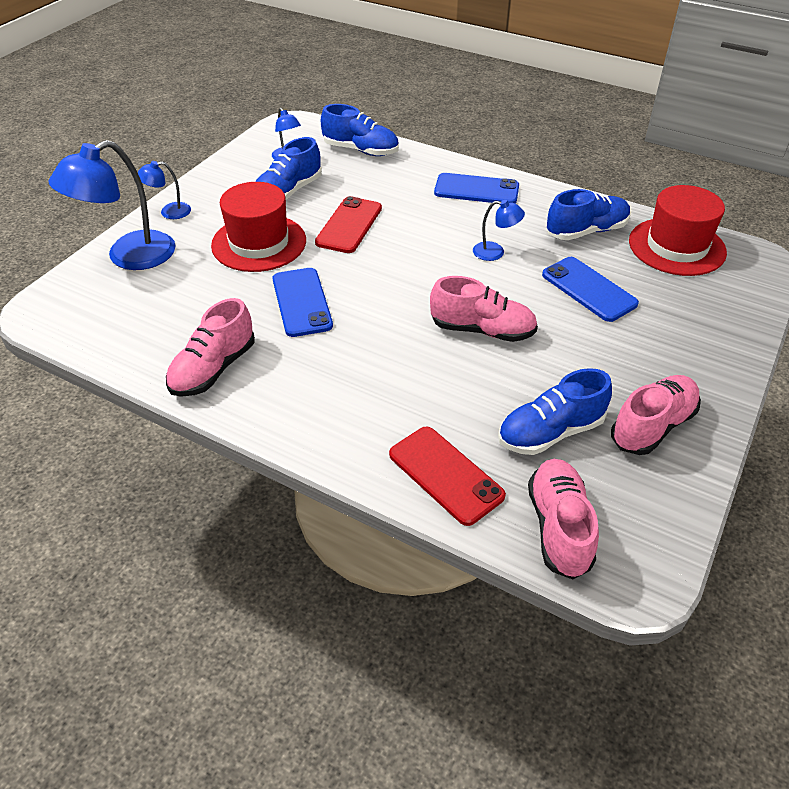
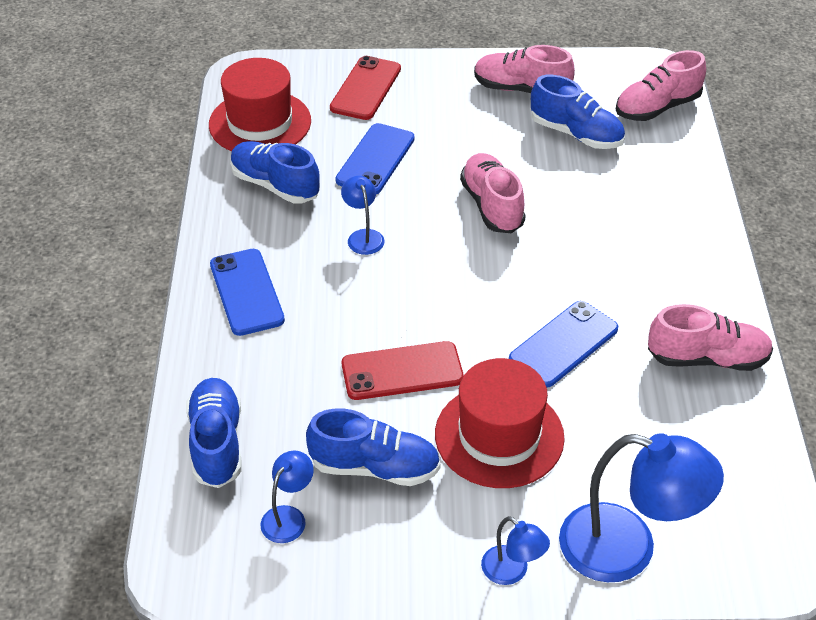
camera: 120 degrees left, 0 degrees up
(445, 475) = (669, 171): red phone -> red phone (366, 88)

